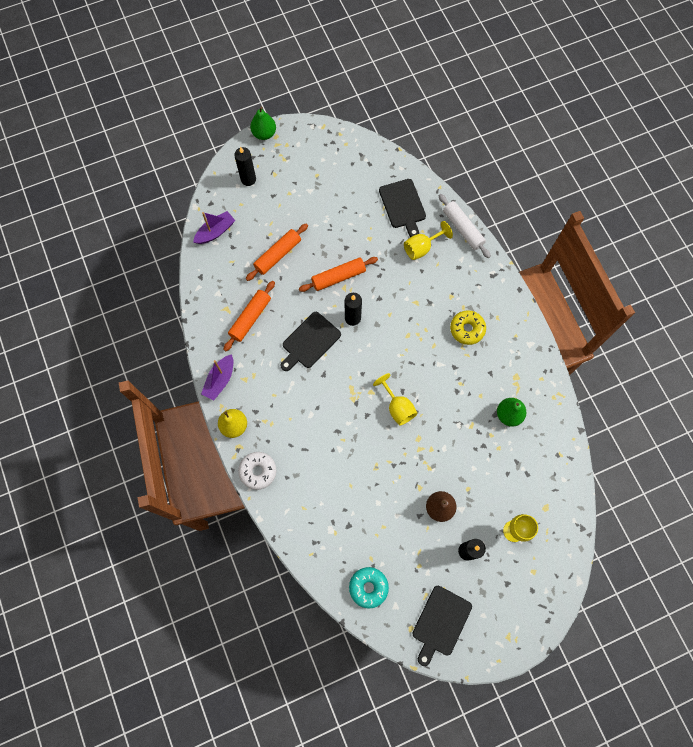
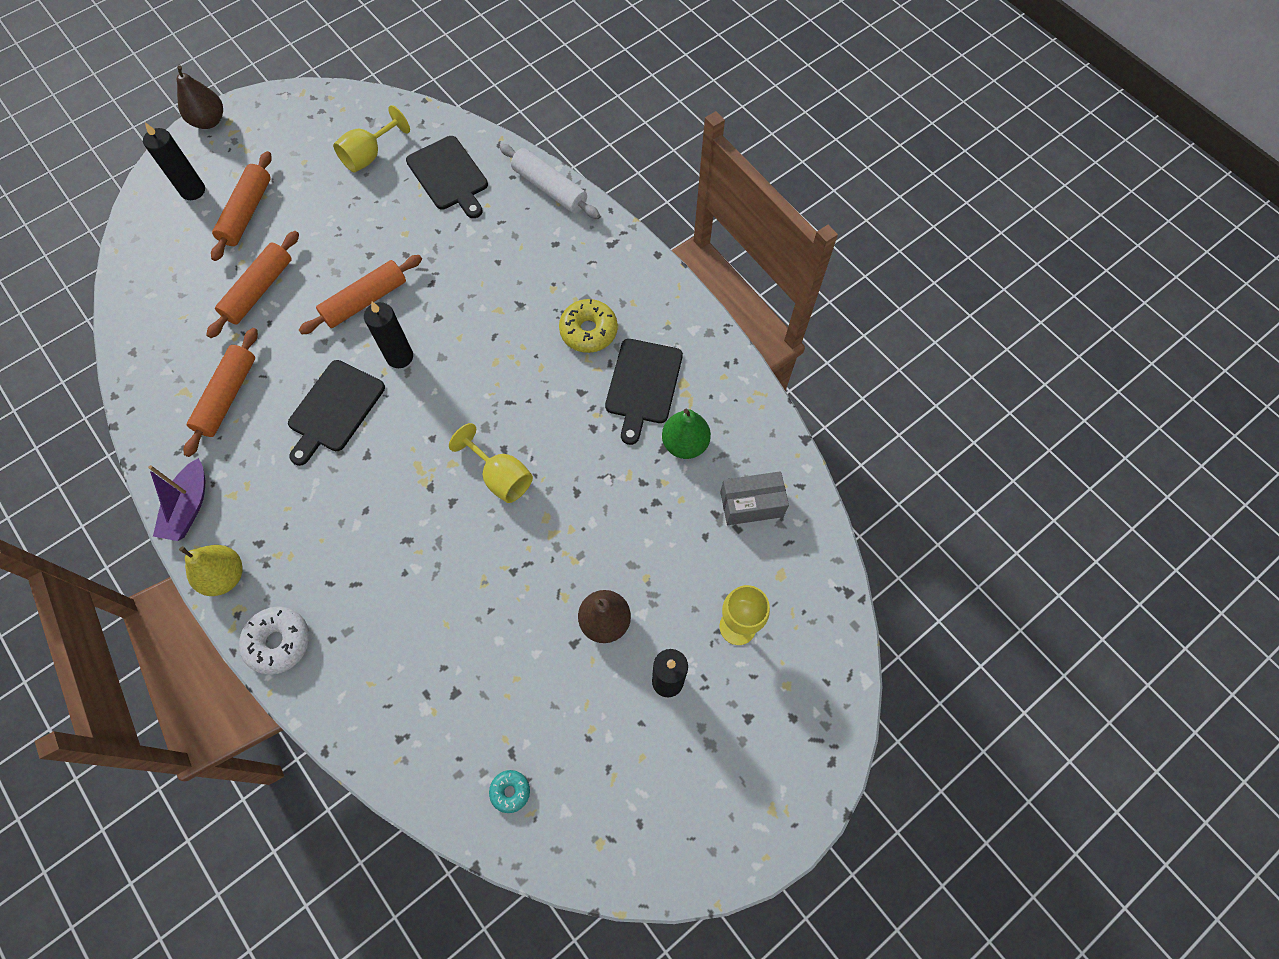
camera: 15 degrees left, 5 degrees down
(215, 232) = (149, 278): purple boat -> none
(264, 134) = (209, 121): green pear -> brown pear
(278, 202) = (247, 212): none -> orange rolling pin
(368, 587) = (510, 791): turquoise donut -> turquoise donut, size x0.57
(422, 248) = (491, 229): yellow goblet -> yellow goblet (369, 155)
(440, 623) = (650, 819): black cutting board -> black cutting board (643, 385)
(539, 461) = (751, 504): none -> grey box

